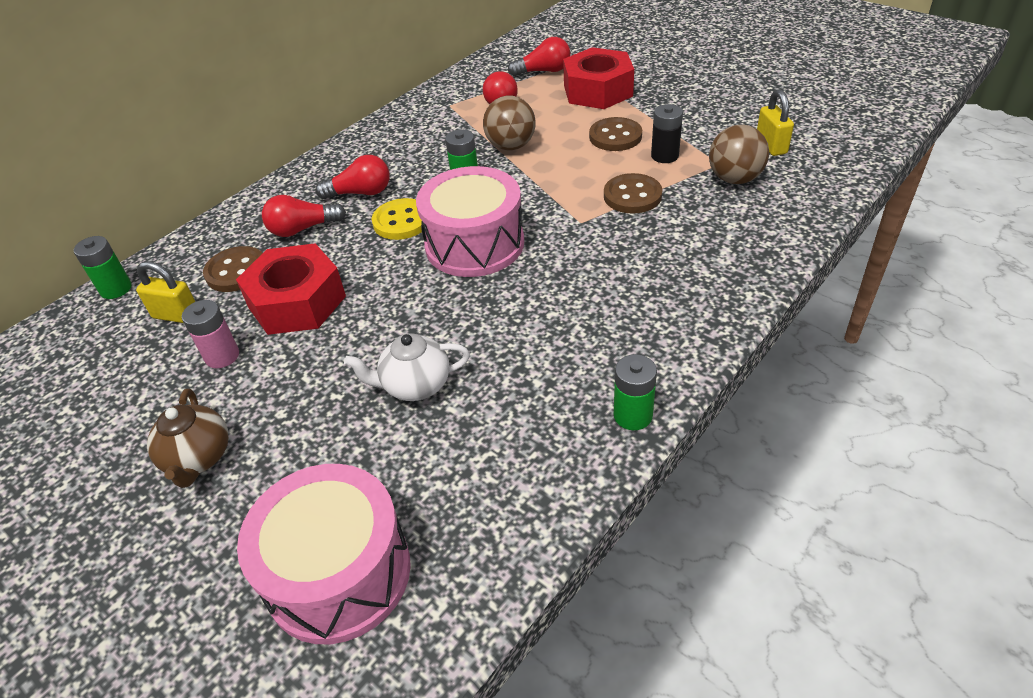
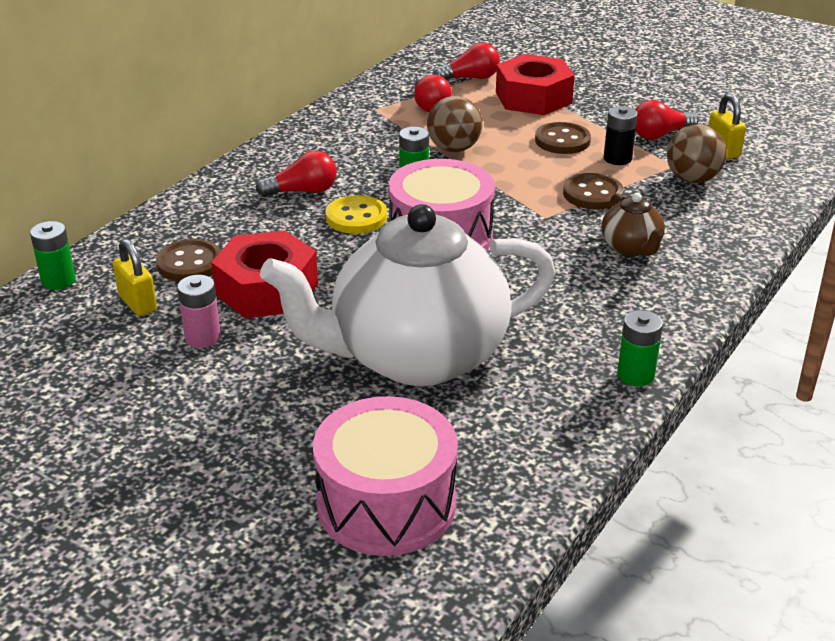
camera: 10 degrees left, 10 degrees down
(176, 315) = (138, 303): yellow padlock -> yellow padlock turned 45 degrees clockwise
(198, 458) = (211, 422): brown teapot -> brown teapot (631, 248)
(302, 229) = (249, 225): red light bulb -> red light bulb (660, 135)
(415, 385) = (415, 357): white teapot -> white teapot, size x2.46

